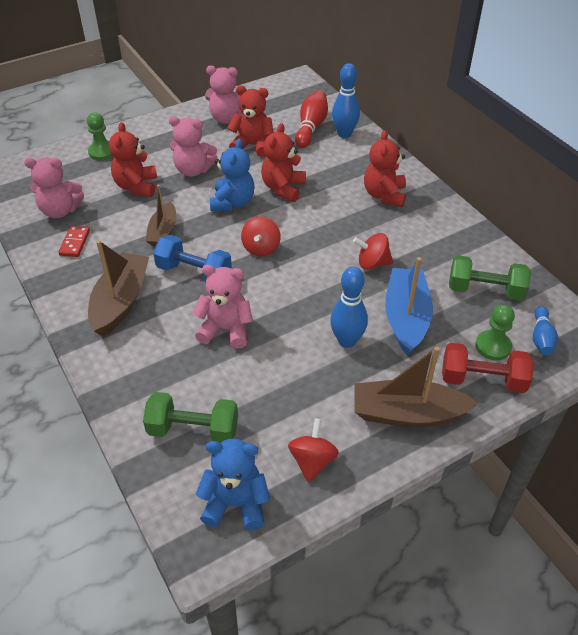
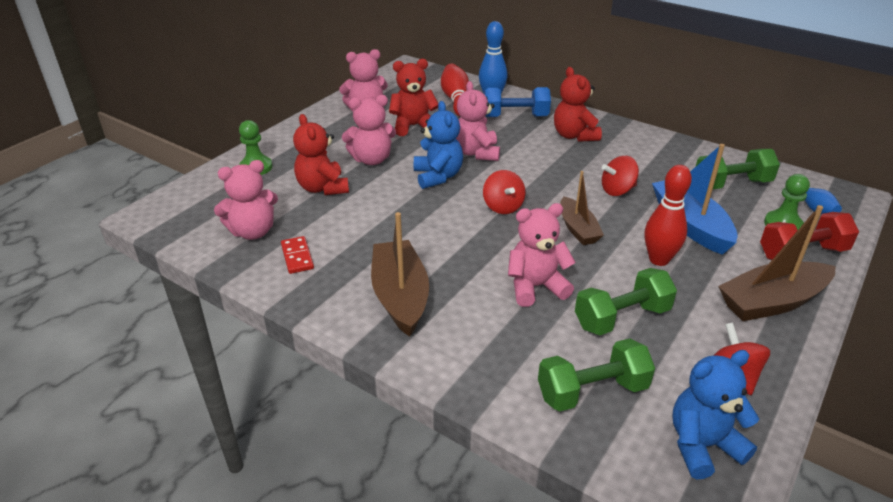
camera: 25 degrees left, 10 degrees down
(163, 232) = (389, 220): brown boat -> brown boat (578, 229)
(194, 273) = (455, 247): blue dumbbell -> blue dumbbell (515, 116)
(269, 380) = (622, 317): none -> green dumbbell
(283, 188) = (476, 153): red teddy bear -> pink teddy bear
(347, 341) = (659, 259): blue bowling pin -> red bowling pin

